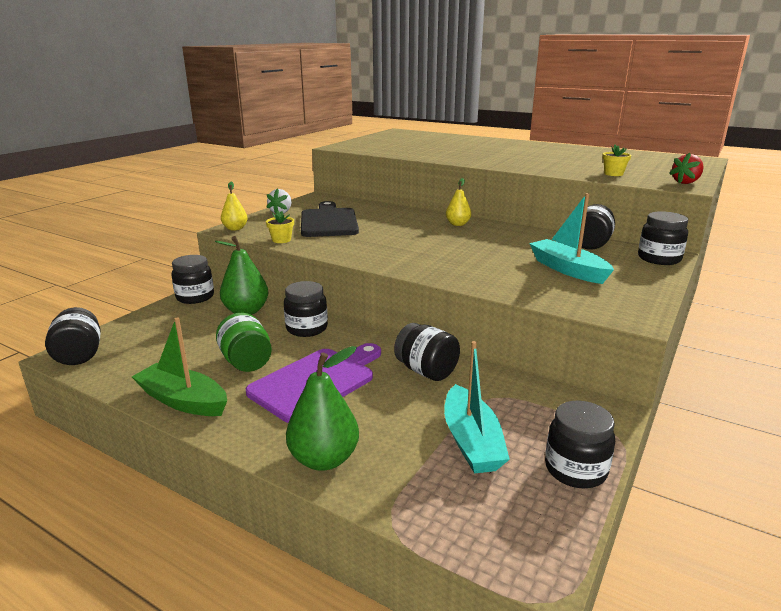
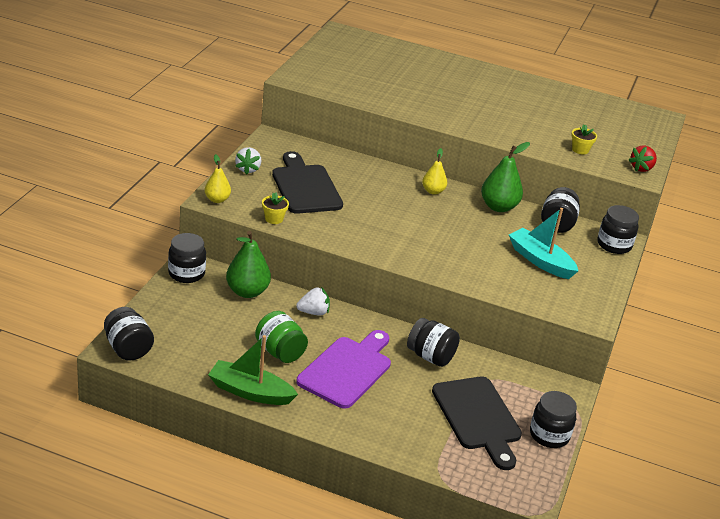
camera: 15 degrees left, 10 degrees up
(307, 328) = (313, 312): black jar -> white strawberry
(324, 459) = (381, 436): green pear -> green pear (498, 207)
(471, 441) = (478, 417): turquoise boat -> black cutting board

